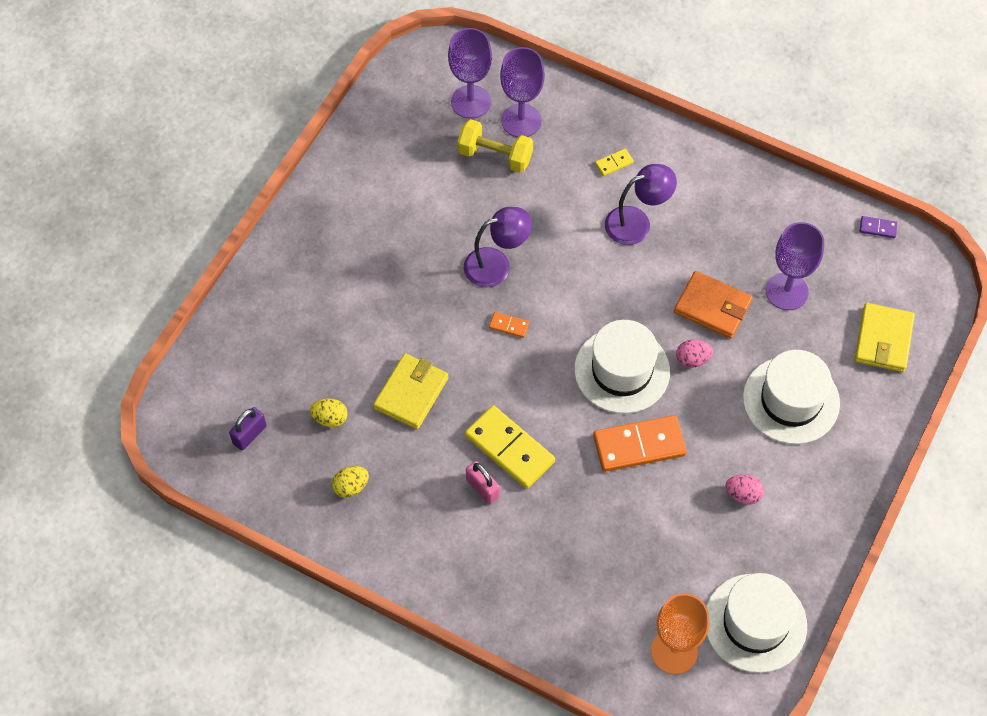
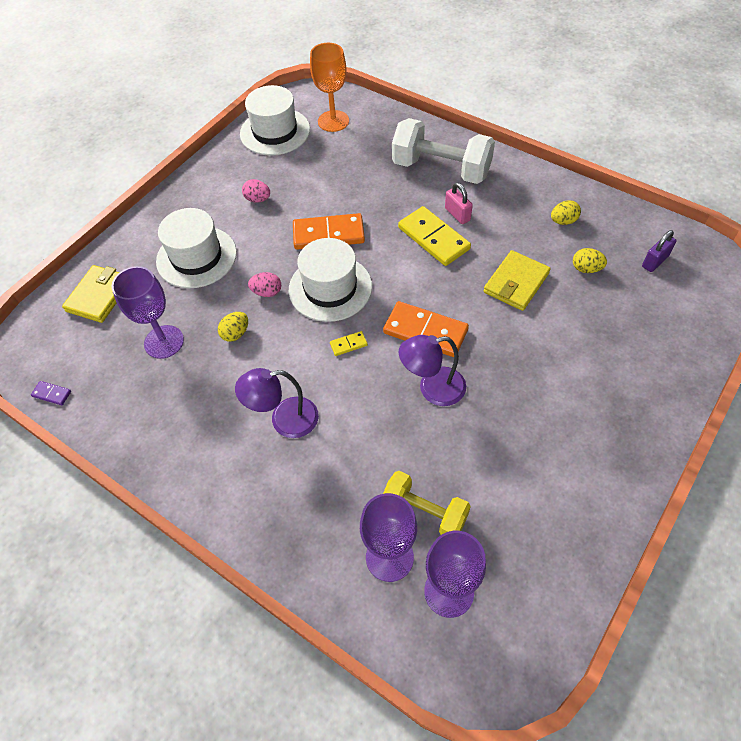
camera: 170 degrees left, 5 degrees down
(508, 565) = (441, 169): none -> white dumbbell
(509, 326) = (425, 331): orange domino -> orange domino, size x2.25
(614, 163) = (292, 490): yellow domino -> yellow domino (348, 344)
(712, 307) = (236, 333): orange wallet -> yellow egg

